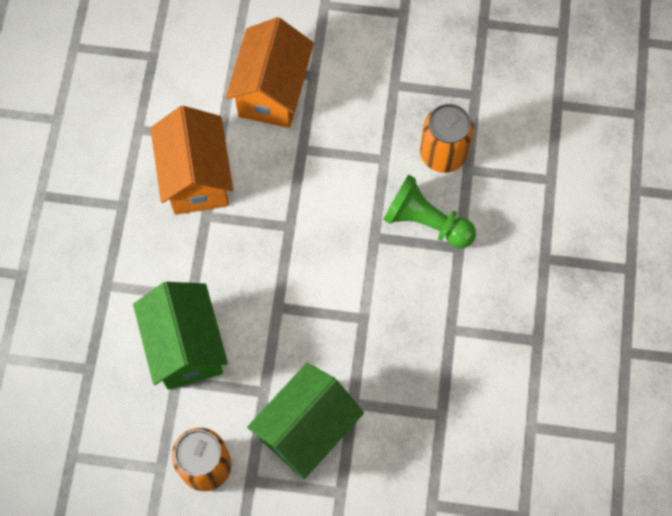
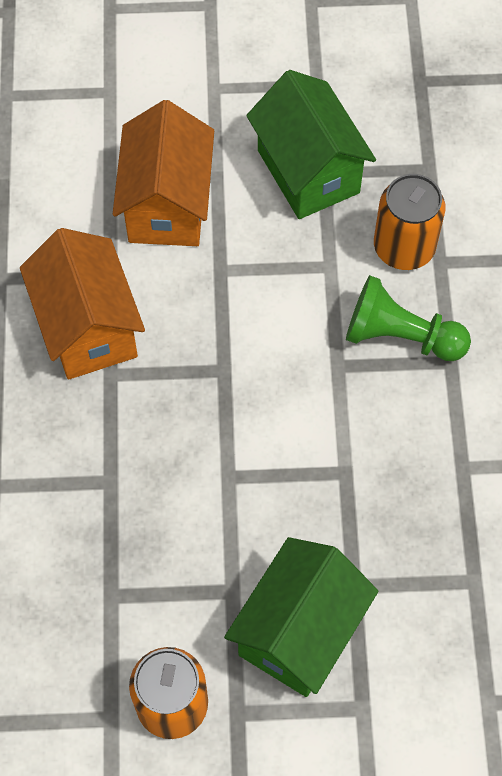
camera: 10 degrees left, 5 degrees down
(186, 346) = (115, 549): green house -> green house (308, 171)

